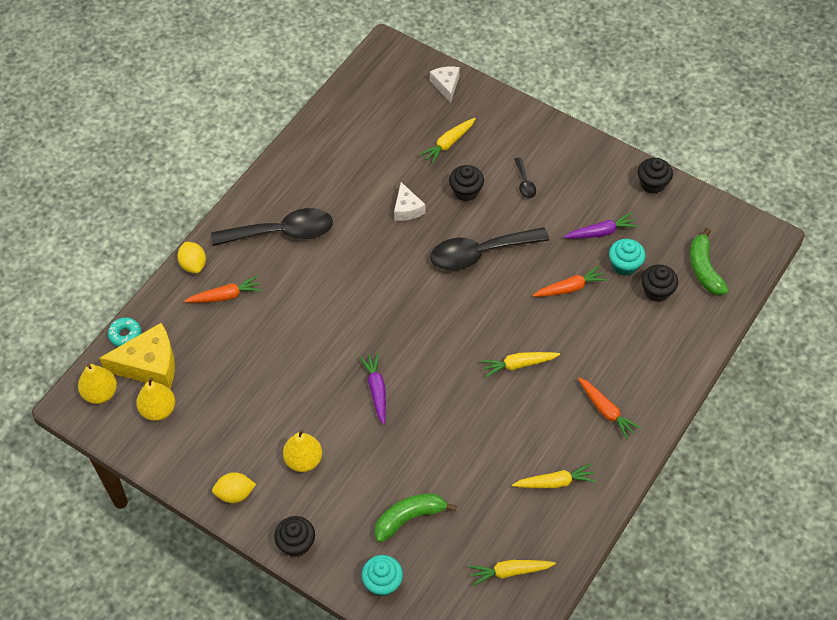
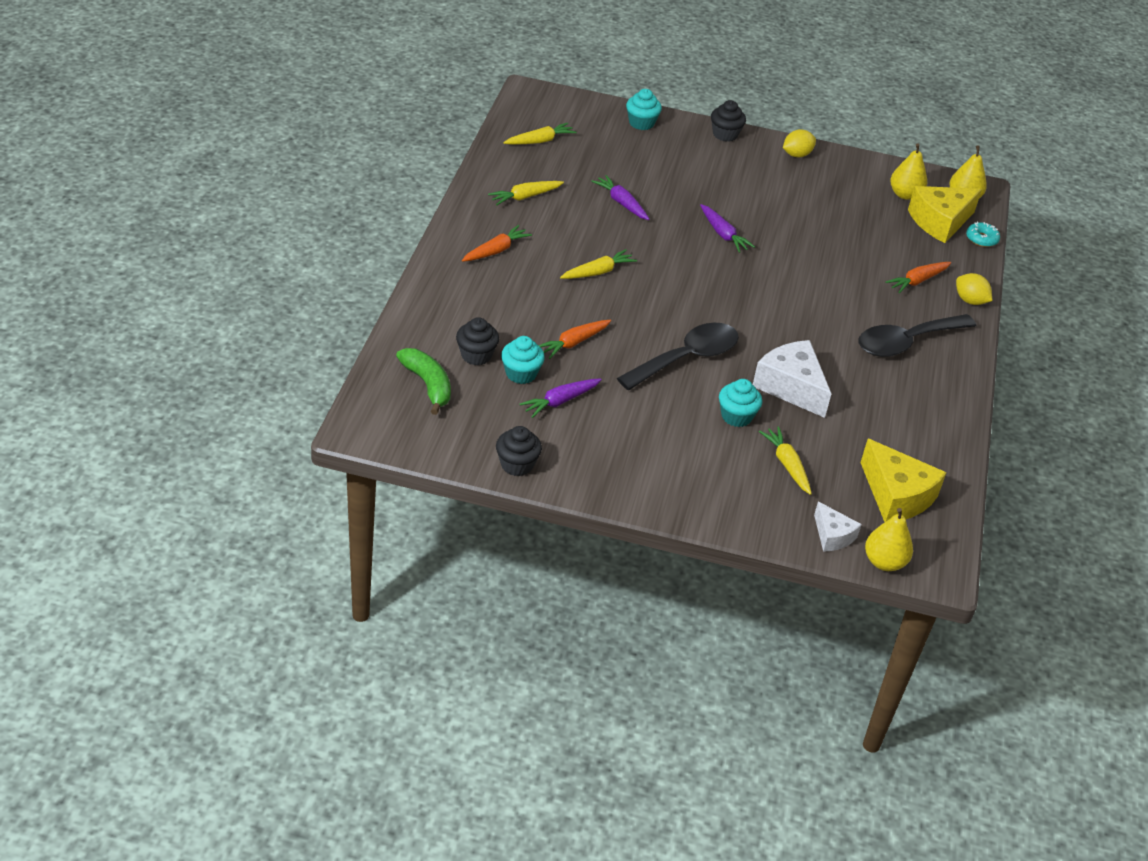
camera: 155 degrees right, 15 degrees down
(303, 460) = (755, 181): yellow pear -> yellow pear (884, 562)
(381, 104) = (896, 496): none -> yellow cheese
(407, 209) = (791, 387): white cheese -> white cheese, size x1.77
(409, 518) = (642, 160): green banana -> none
(448, 143) = (787, 465): yellow carrot -> yellow carrot turned 45 degrees counterclockwise
(459, 454) = (621, 203): none -> purple carrot
(466, 191) = (736, 416): black cupcake -> turquoise cupcake
(524, 183) = (673, 437): black spoon -> none
(606, 411) = (496, 251): orange carrot -> orange carrot turned 105 degrees clockwise

